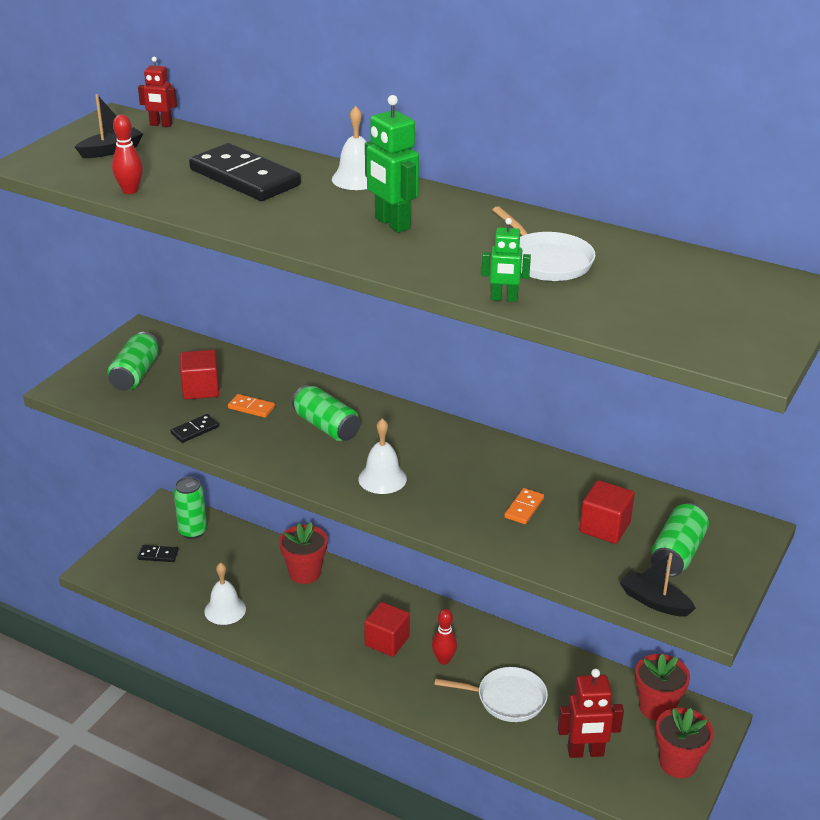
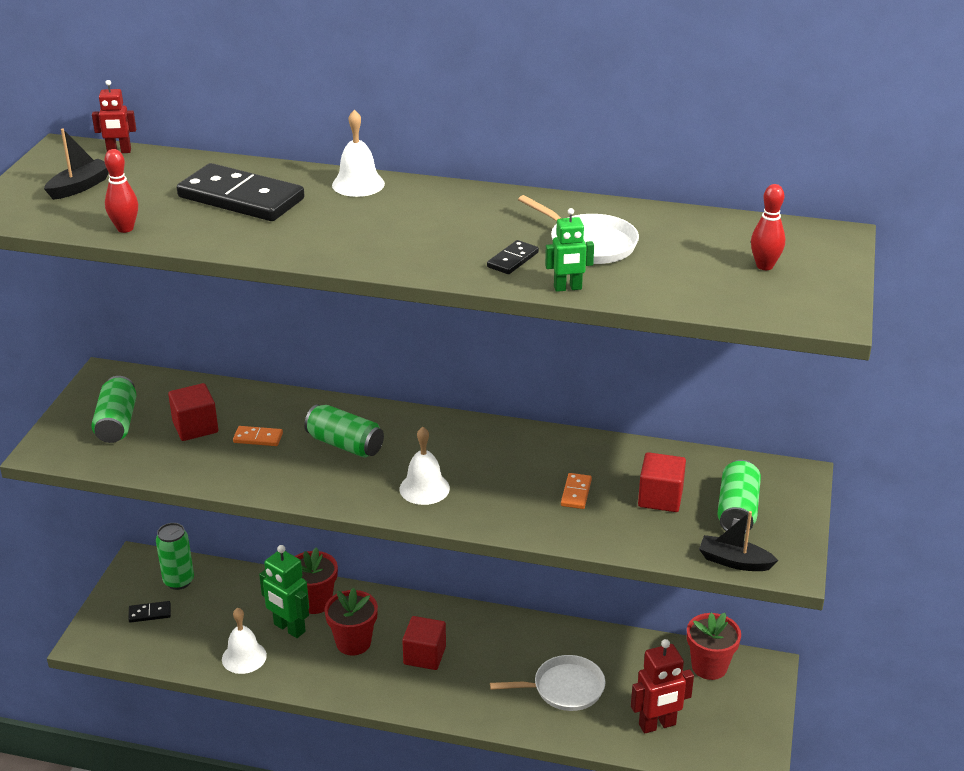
camera: 15 degrees left, 0 degrees up
(195, 430) = (208, 472): black domino -> black domino (513, 260)
(392, 224) = (418, 227): green robot -> green robot (289, 628)
(444, 660) = (488, 662): red bowling pin -> red bowling pin (764, 266)
(678, 763) = (747, 716): red flower pot -> red flower pot (353, 642)

